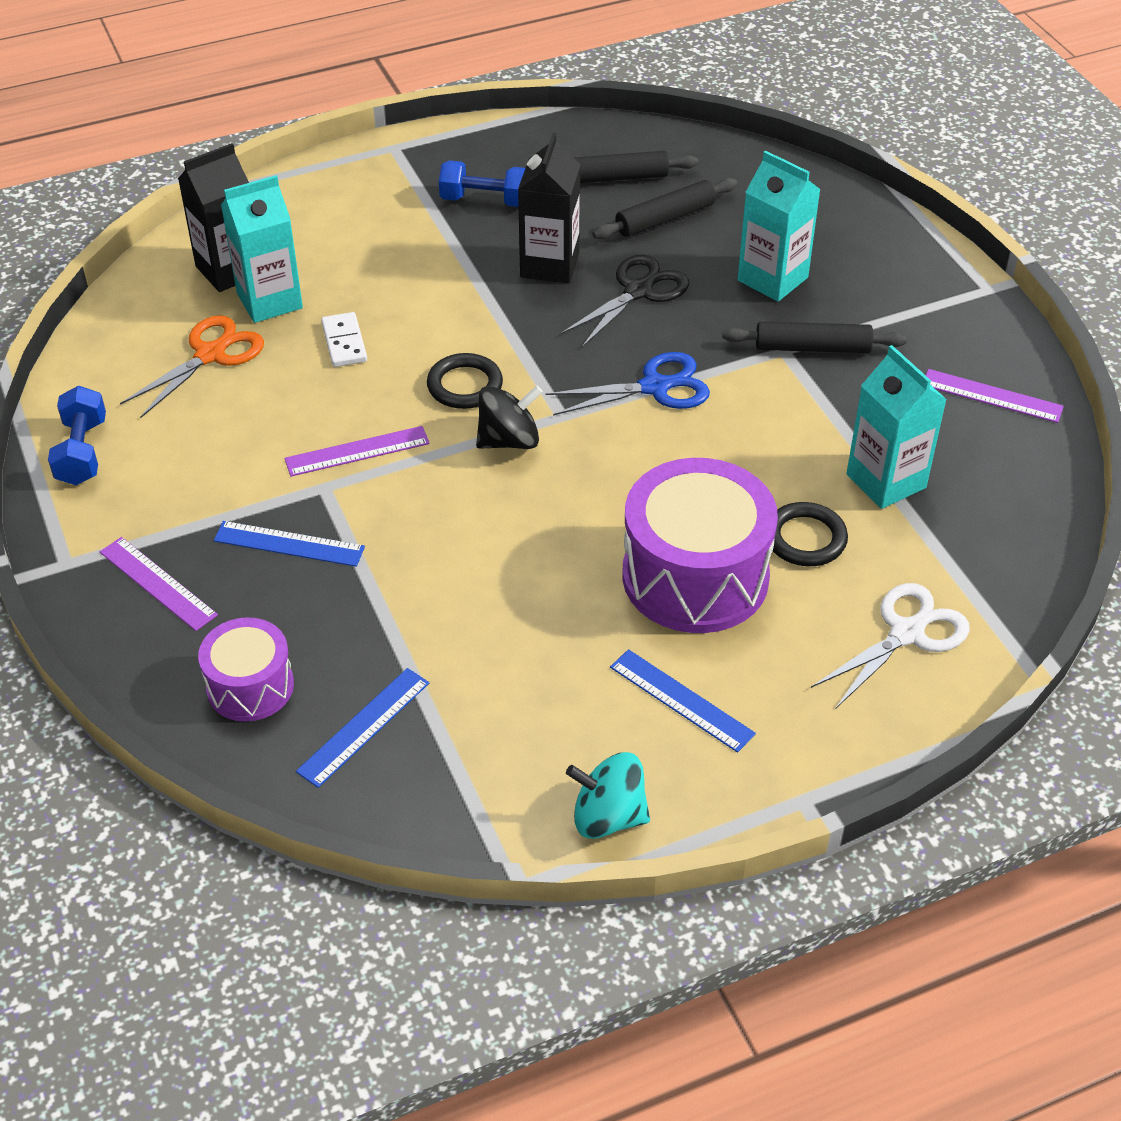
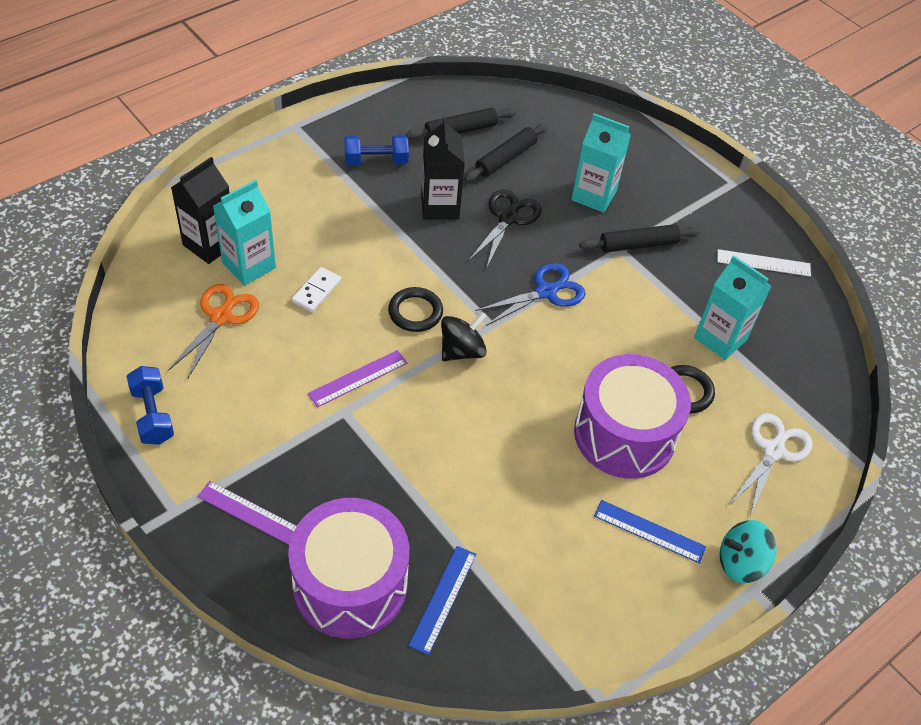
camera: 20 degrees left, 5 degrees up
(250, 686) = (350, 584): purple drum -> purple drum, size x1.79
(289, 544) = (336, 462): blue ruler -> none
(344, 342) = (316, 291): white domino -> white domino turned 60 degrees clockwise
(608, 816) = (633, 631): turquoise spinning top -> turquoise spinning top (740, 563)
(991, 396) = (763, 263): purple ruler -> white ruler

